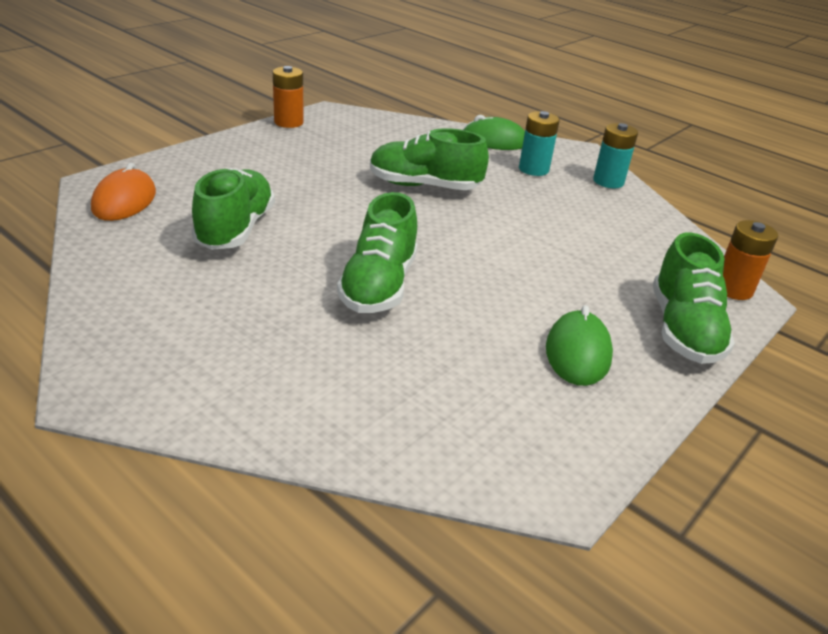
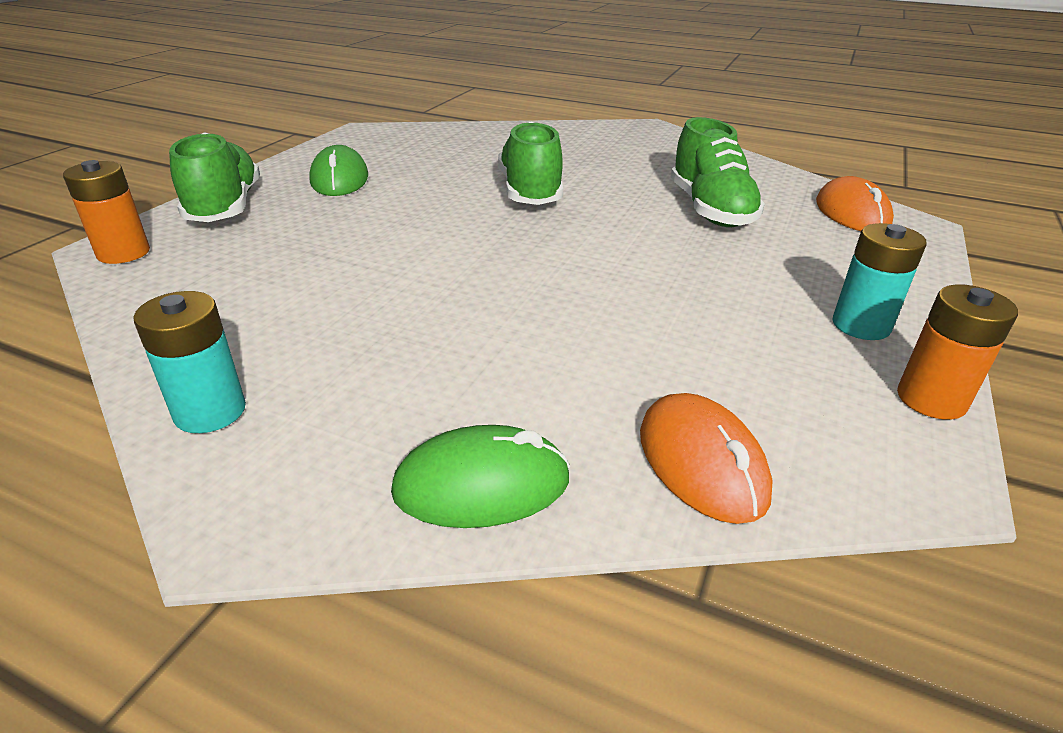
camera: 165 degrees right, 0 degrees up
(408, 129) = (702, 463): none -> orange mouse
(424, 186) = (560, 309): green shoe -> none
(533, 169) = (376, 403): turquoise battery -> turquoise battery (861, 325)

